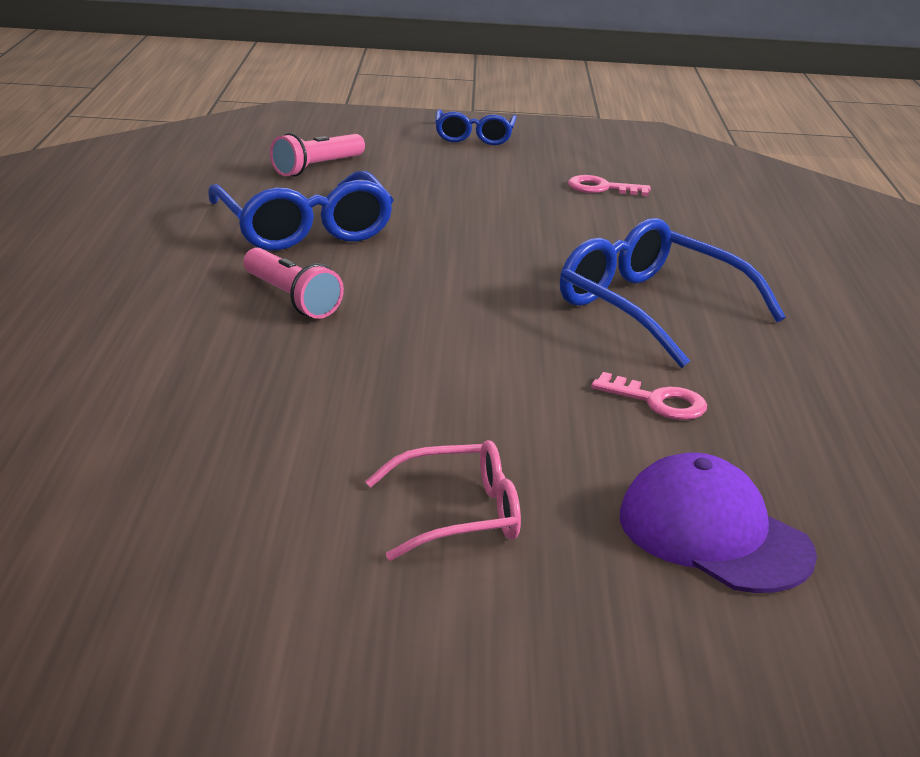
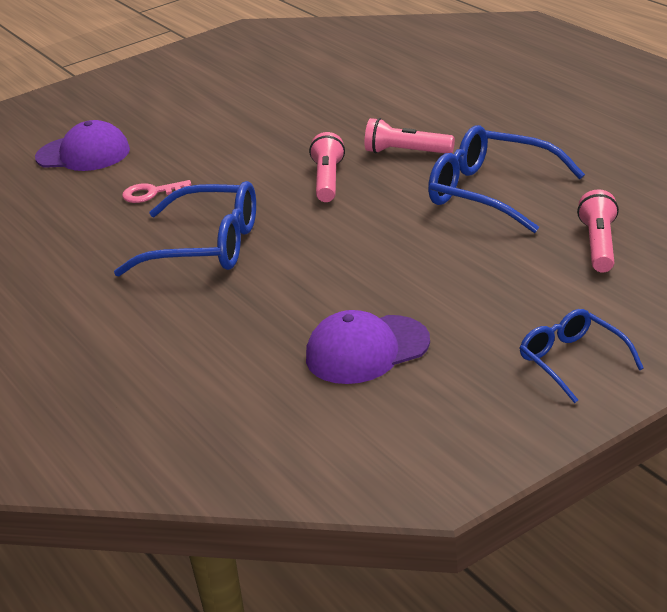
camera: 150 degrees right, 5 degrees up
(425, 311) = (328, 180): none -> pink flashlight
(458, 515) = (190, 116): pink glasses -> none
(602, 188) = (367, 350): pink key -> purple cap

